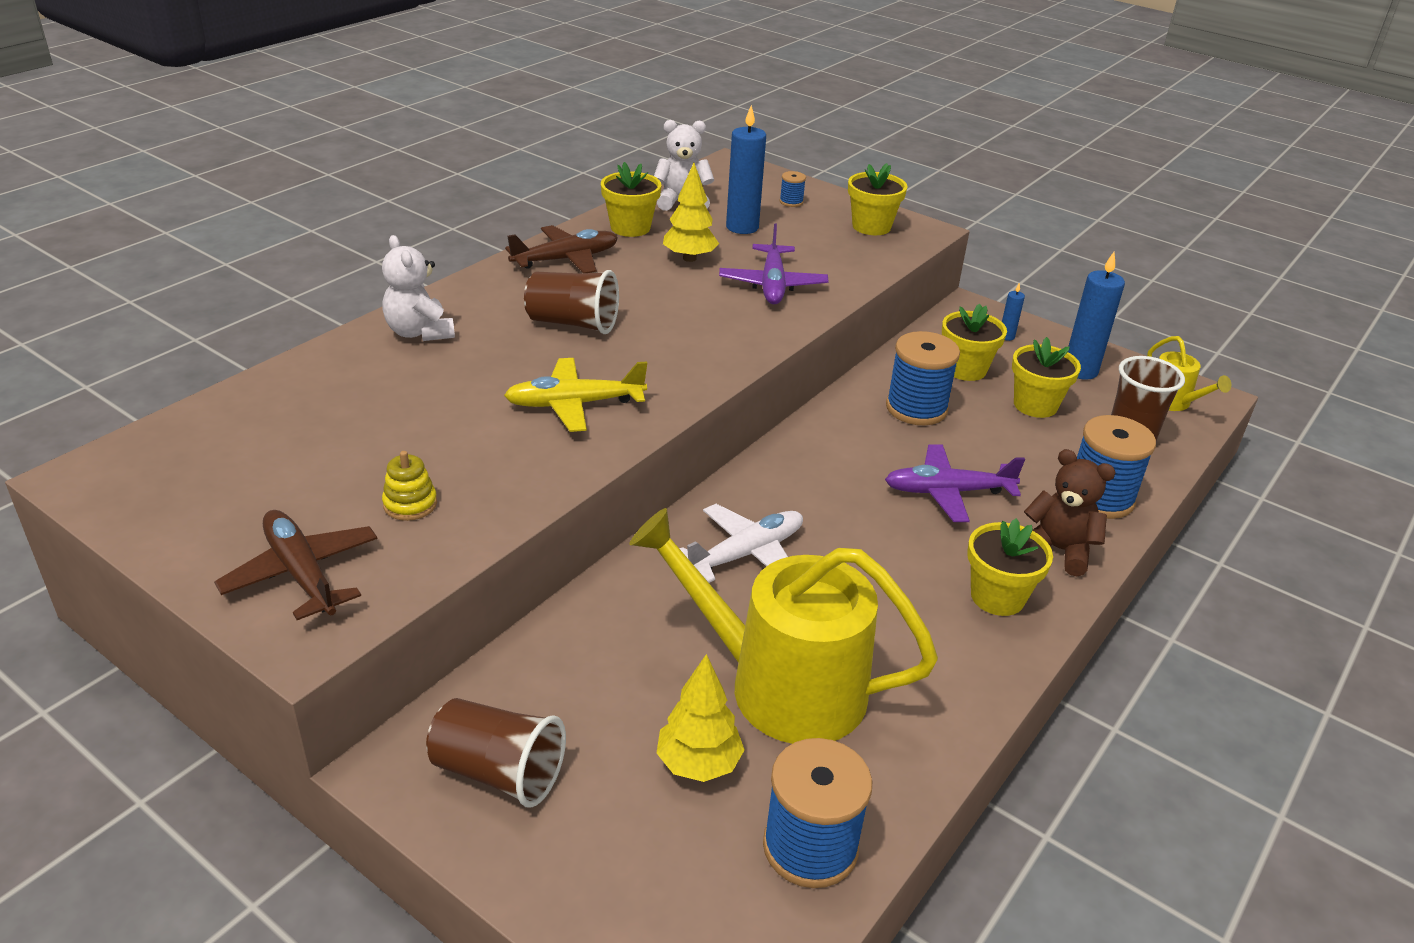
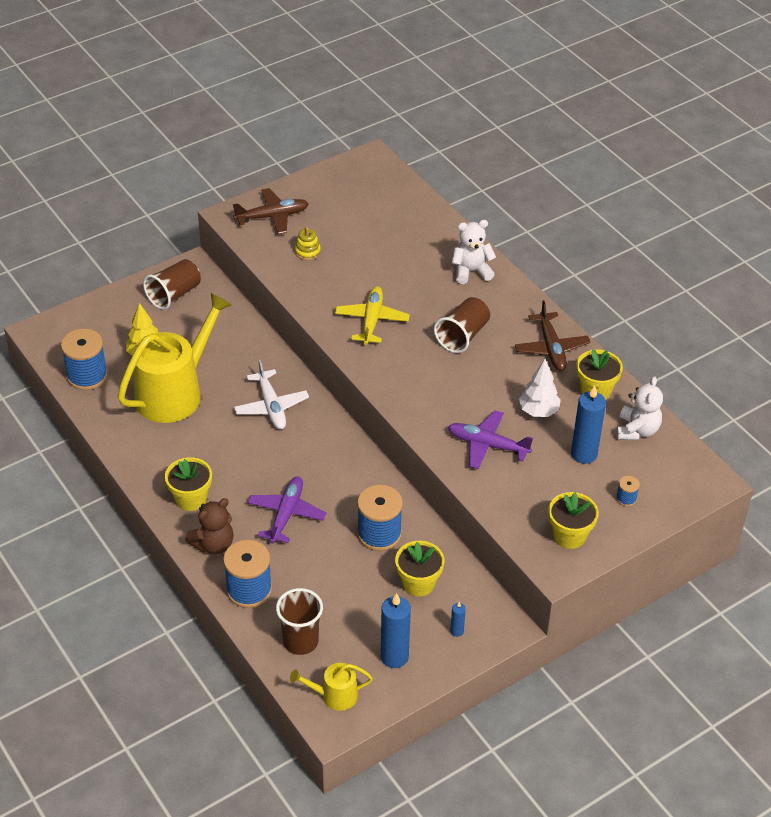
camera: 110 degrees right, 10 degrees up
(689, 258) = (538, 411): yellow tree -> white tree
(1035, 405) = (360, 605): yellow flower pot -> none

